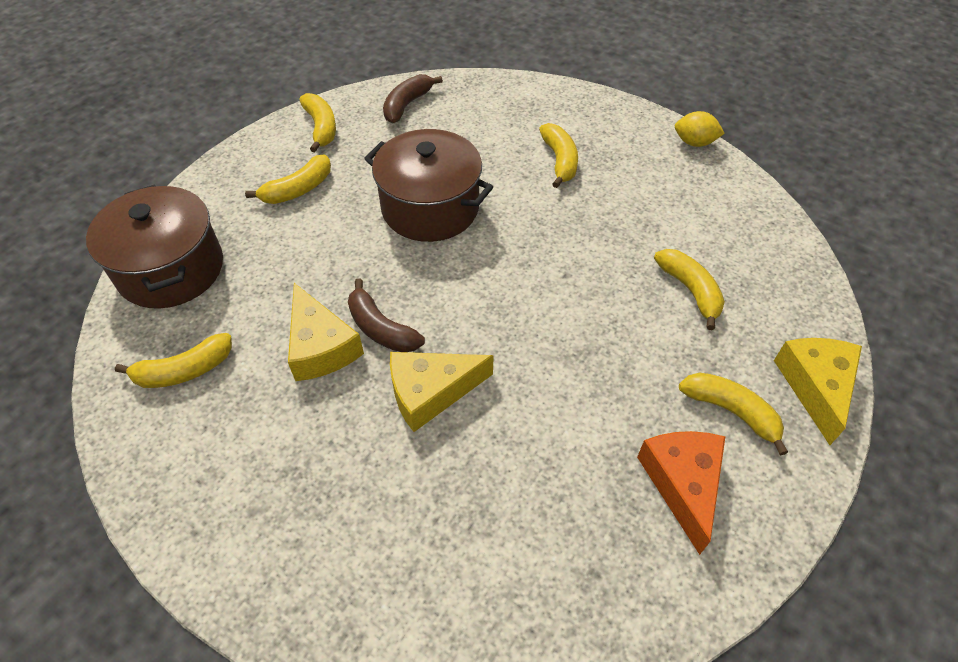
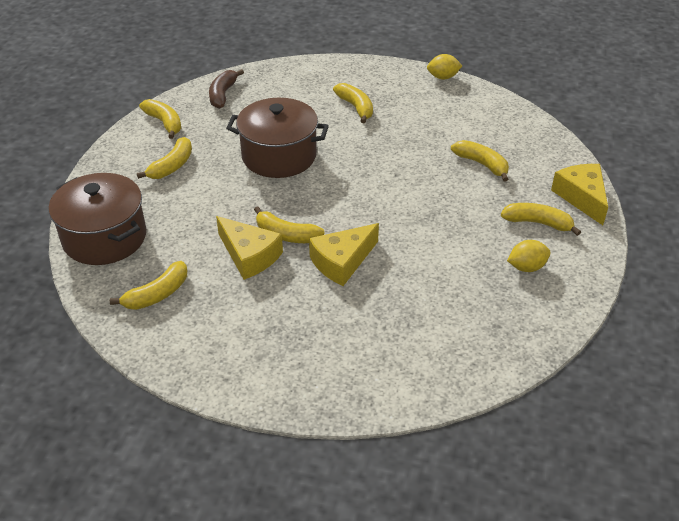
camera: 20 degrees left, 10 degrees down
(381, 328) = (286, 235): brown banana -> yellow banana
(682, 483) = (526, 267): orange cheese -> yellow lemon

